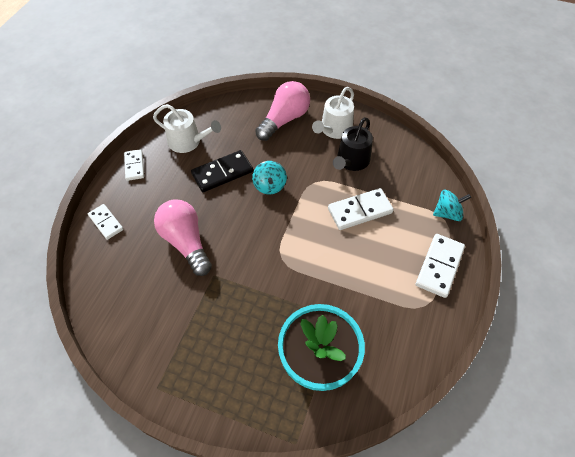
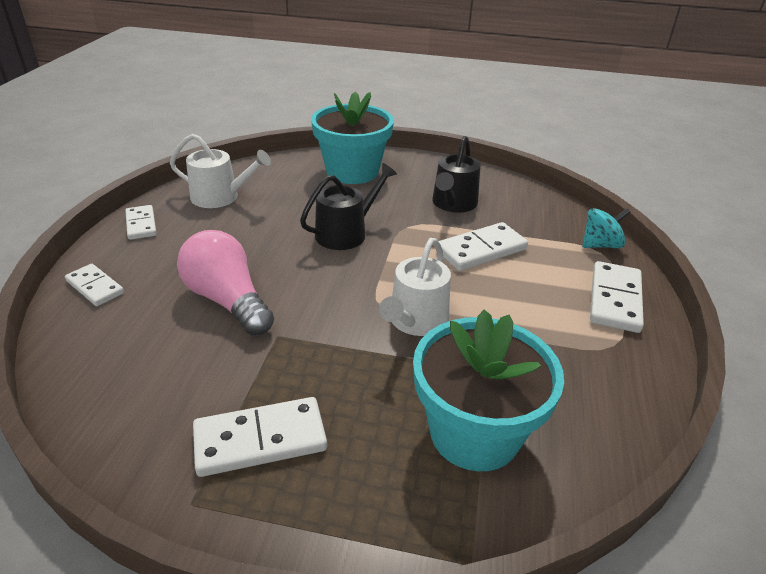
camera: 10 degrees left, 20 degrees down
(196, 352) = (260, 440): none -> white domino
(222, 173) = (275, 224): black domino -> none
(269, 186) = (346, 233): turquoise spinning top -> black watering can
(284, 119) = (352, 171): pink light bulb -> turquoise flower pot
(334, 129) = (421, 177): white watering can -> white watering can (415, 321)

